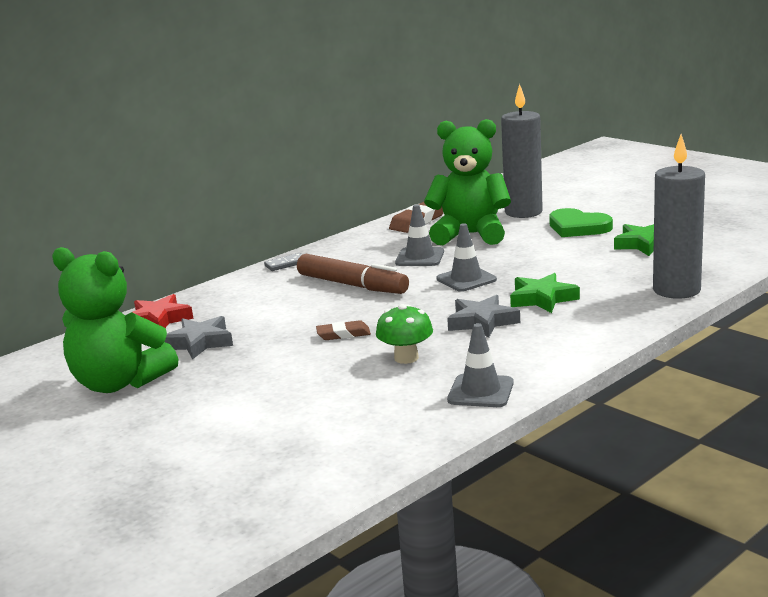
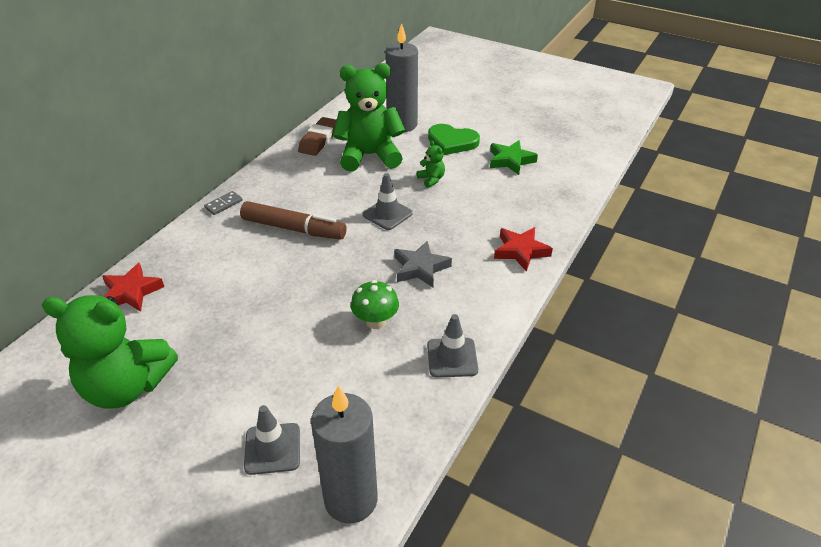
camera: 20 degrees left, 20 degrees up
(199, 342) = (183, 320): grey star -> none
(343, 334) = (310, 295): brown eraser -> none
(420, 257) = (338, 188): grey traffic cone -> grey traffic cone (272, 449)
(535, 255) = (431, 179): none -> green teddy bear
(542, 299) = (457, 234): green star -> none
(615, 316) = (521, 251): none -> red star
(676, 290) = (554, 215): grey candle -> grey candle (351, 499)

